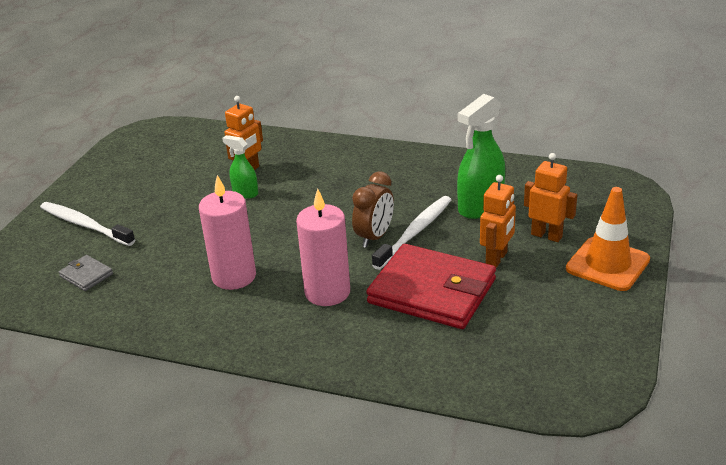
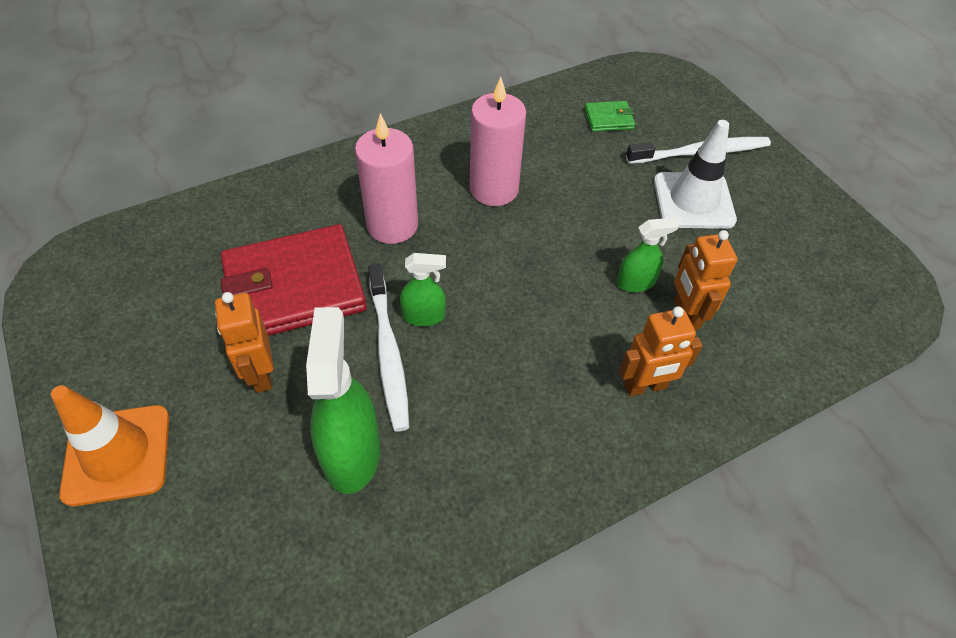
camera: 130 degrees right, 20 degrees up
(86, 275) = (608, 119): grey wallet -> green wallet
(143, 207) = (693, 201): none -> white traffic cone
(374, 237) = (424, 316): brown clock -> green spray bottle
(546, 235) = (225, 456): orange robot -> orange robot (645, 387)

